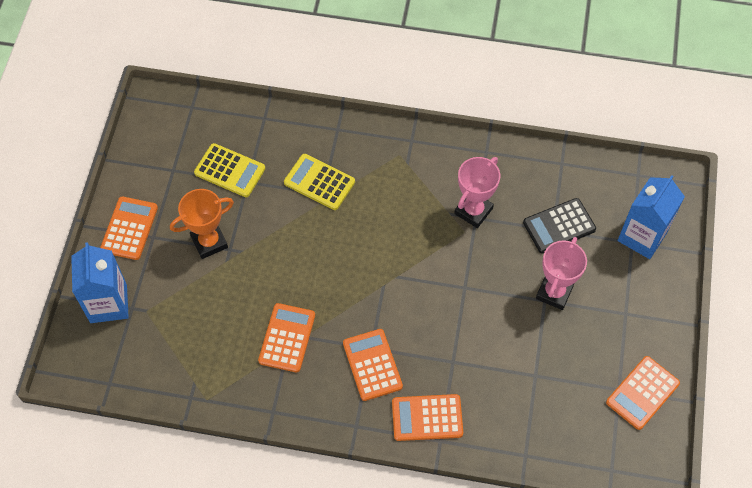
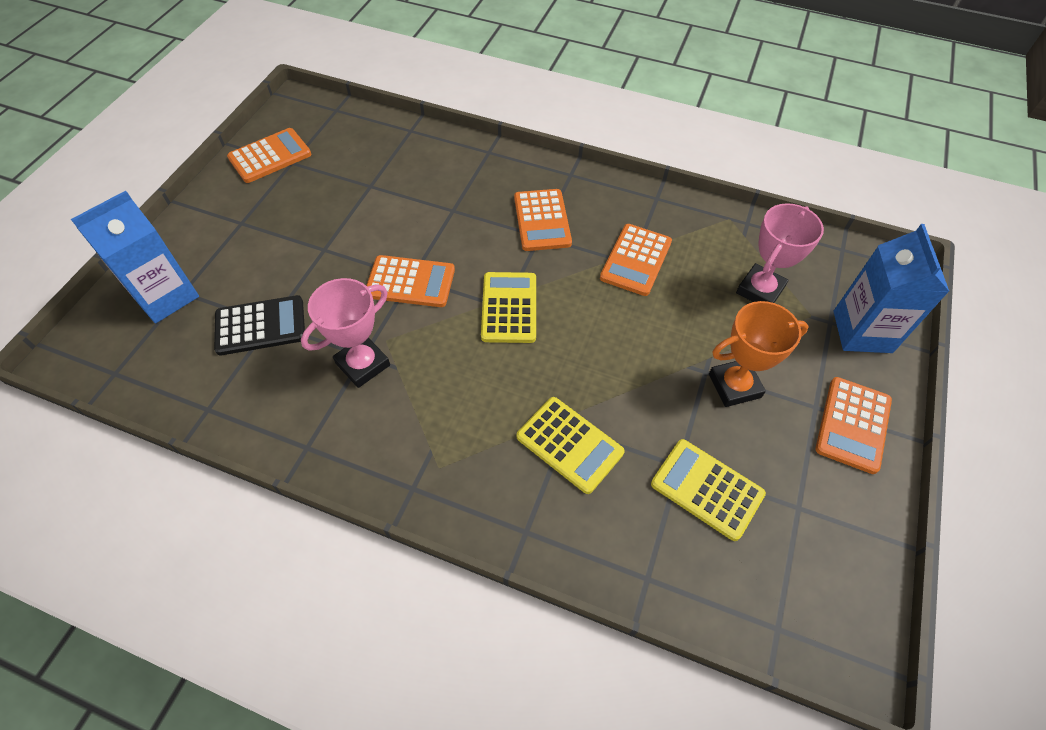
camera: 170 degrees left, 5 degrees down
(381, 274) = (509, 308): none -> yellow calculator
(427, 418) = (496, 170): orange calculator -> orange calculator (410, 282)
(554, 292) = (308, 255): pink trophy -> pink trophy (760, 290)

